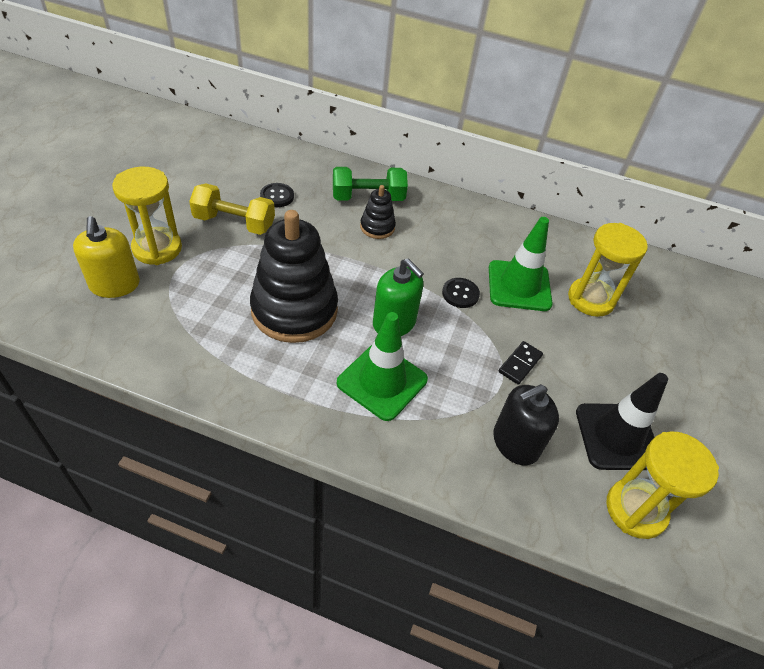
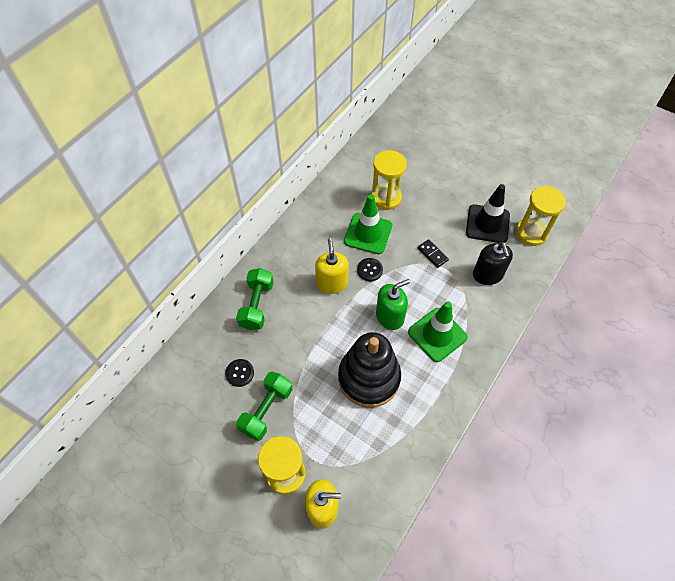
camera: 70 degrees left, 10 degrees up
(234, 223) = (266, 410): yellow dumbbell -> green dumbbell
(377, 227) = (293, 306): black stacking toy -> none
(424, 258) = (332, 283): none -> yellow soap dispenser

